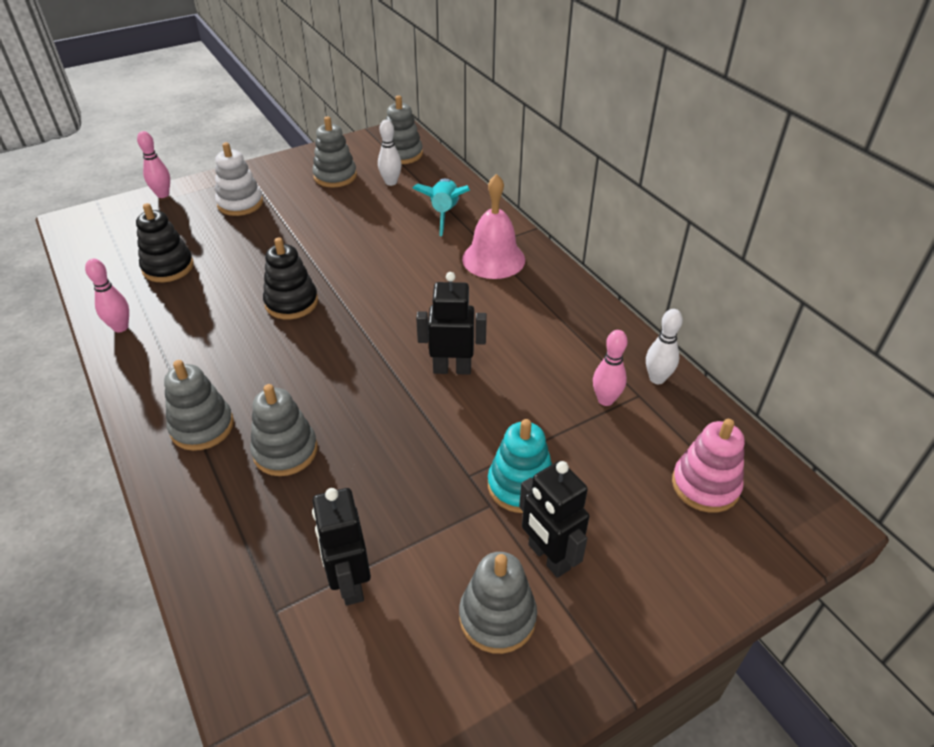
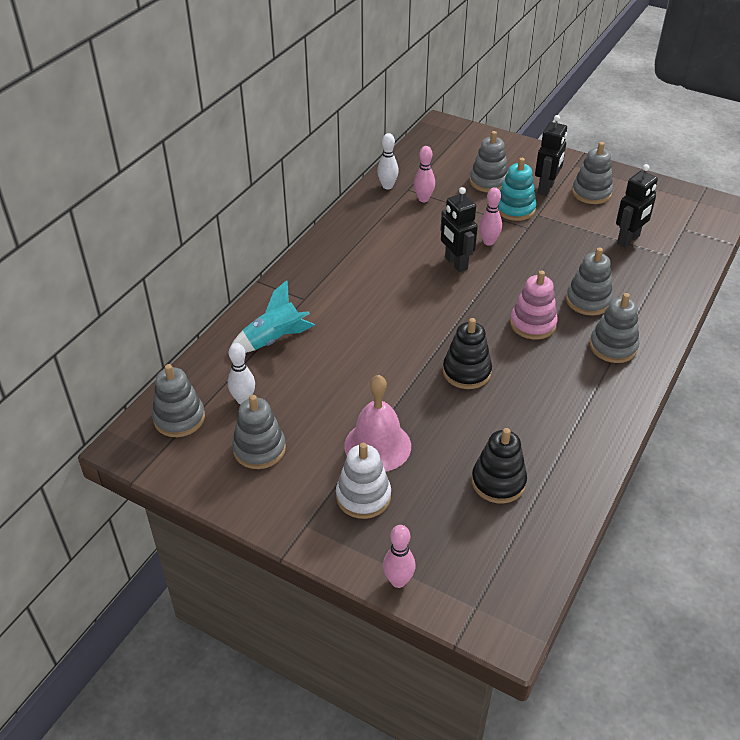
camera: 120 degrees left, 0 degrees up
(120, 327) = (587, 457): pink bowling pin -> pink bowling pin (488, 242)
(493, 259) = (320, 288): pink bell -> pink bell (377, 446)
(609, 492) = (488, 182): none -> grey stacking toy
(705, 485) = (453, 156): pink stacking toy -> pink stacking toy (533, 324)

